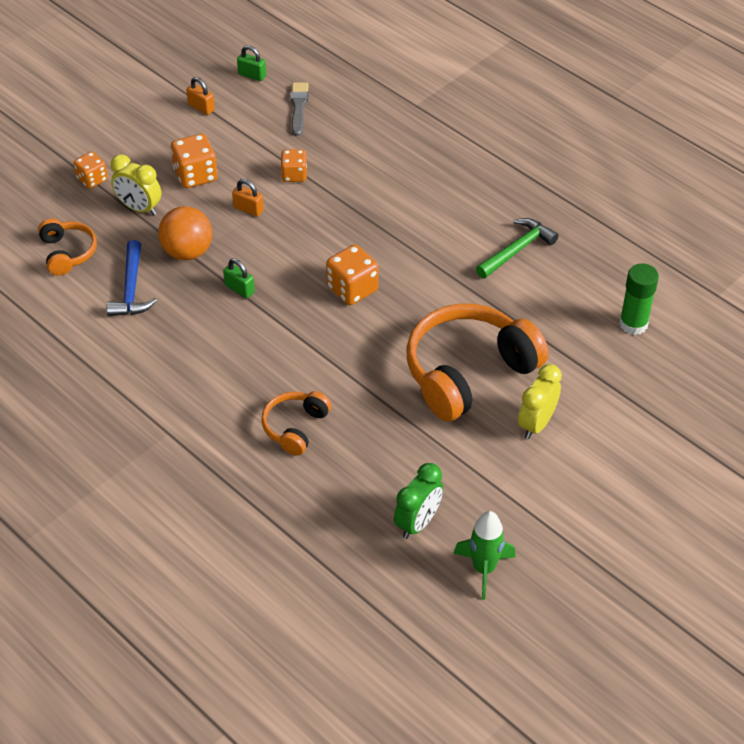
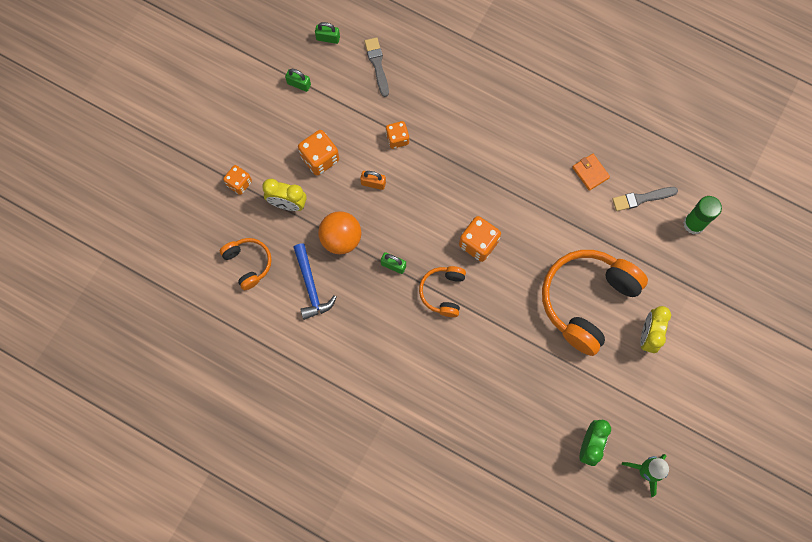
camera: 15 degrees left, 25 degrees up
(201, 107) = (299, 84): orange padlock -> green padlock
(295, 427) = (477, 384): orange headphones -> orange headphones (443, 292)
(517, 250) = (590, 172): green hammer -> orange wallet
(574, 286) = (641, 198): none -> grey brush

